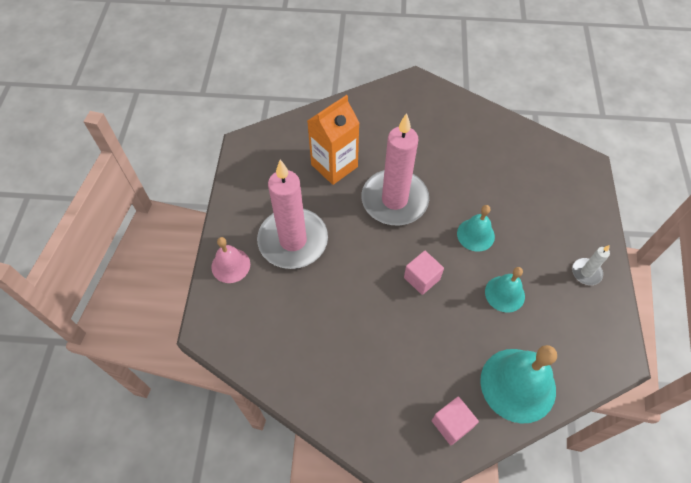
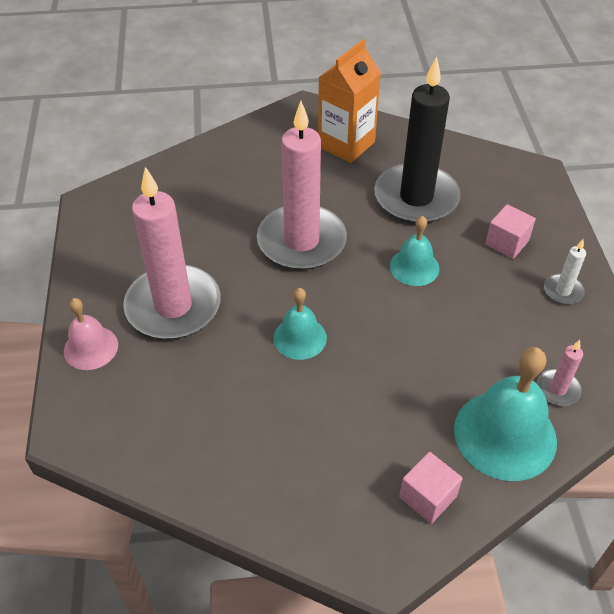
camera: 10 degrees left, 10 degrees down
(334, 166) = (215, 212): orange carton -> orange carton (346, 144)
(421, 278) = (354, 327): pink cube -> pink cube (506, 243)
(488, 174) = (416, 197): none -> black candle
(504, 294) = (465, 329): turquoise bell -> turquoise bell (300, 338)
(565, 354) = (558, 389): none -> pink candle

